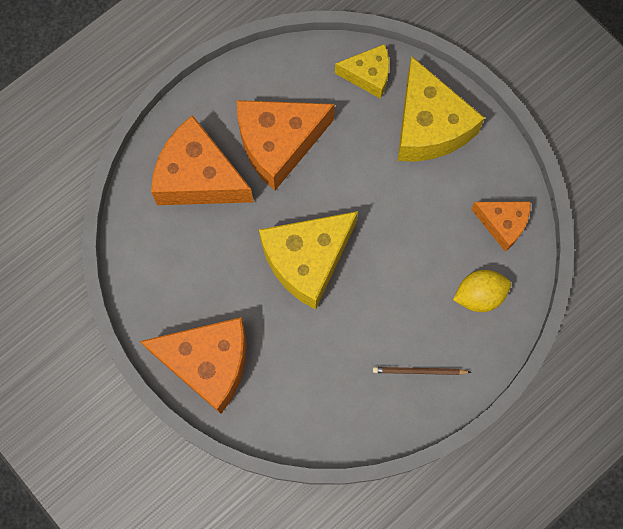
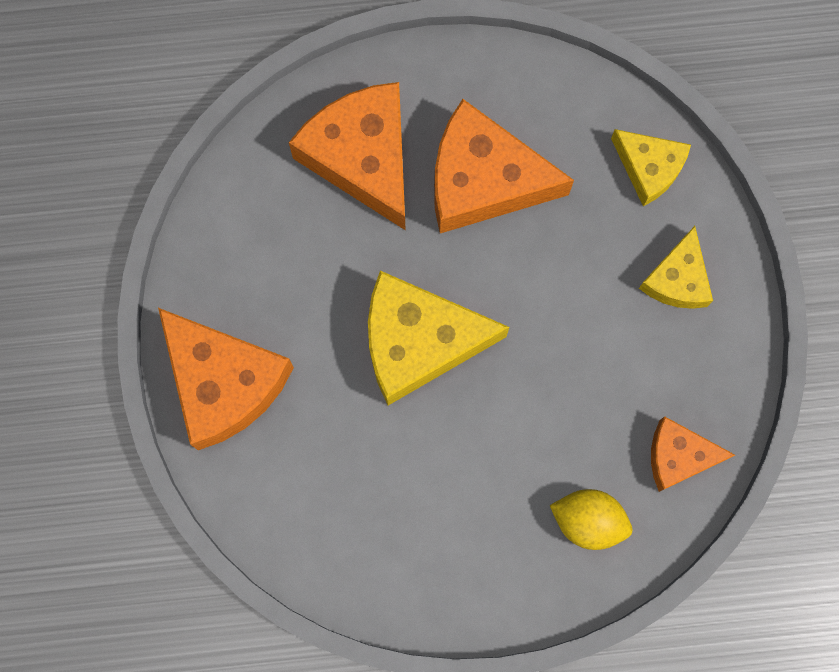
camera: 35 degrees right, 5 degrees up
(419, 371) = (455, 559): brown pencil -> none
(429, 126) = (677, 279): yellow cheese -> yellow cheese, size x0.57
(503, 224) = (679, 456): orange cheese -> orange cheese turned 120 degrees clockwise

